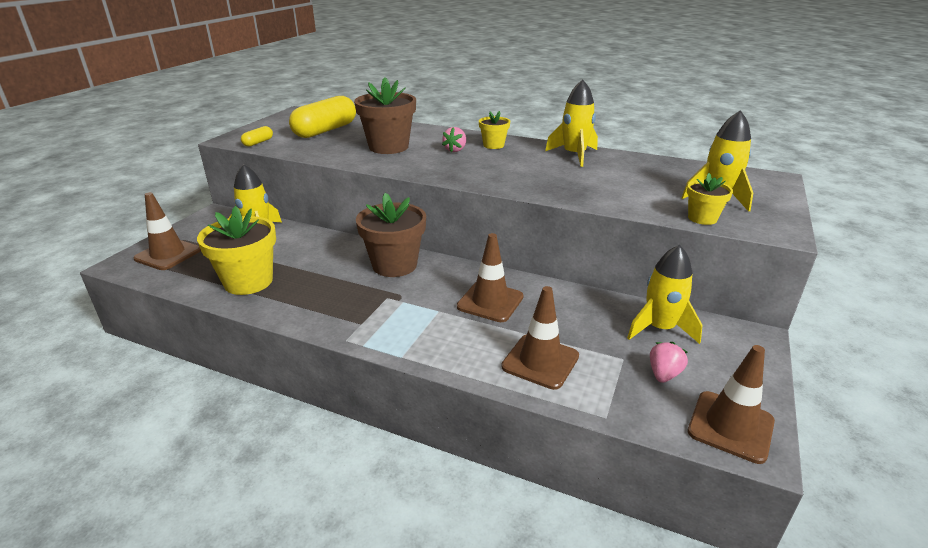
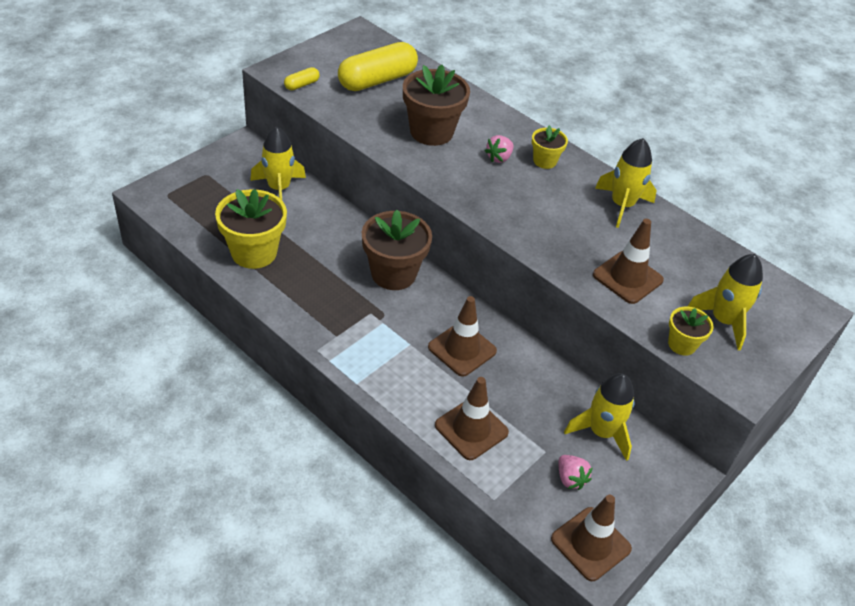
camera: 15 degrees right, 15 degrees up
(168, 254) = (190, 193): brown traffic cone -> brown traffic cone (627, 277)
(664, 374) = (570, 479): pink strawberry -> pink strawberry turned 105 degrees clockwise

